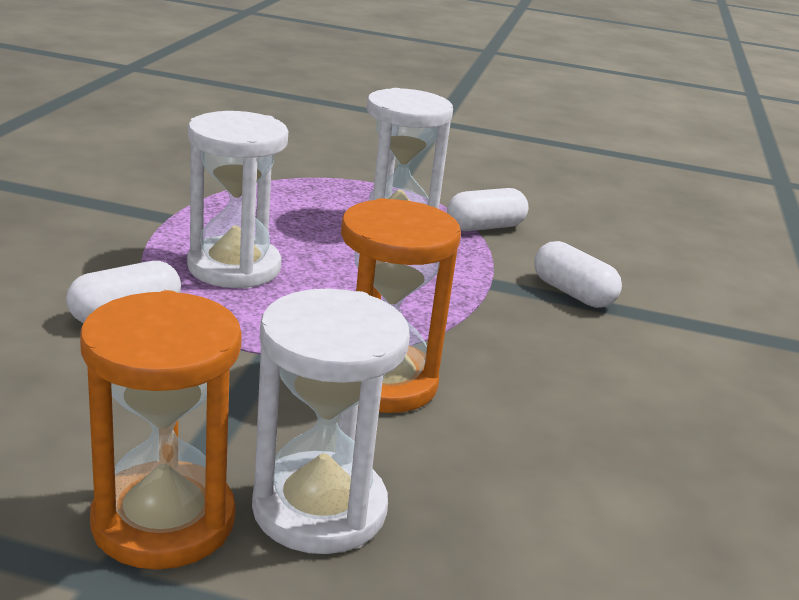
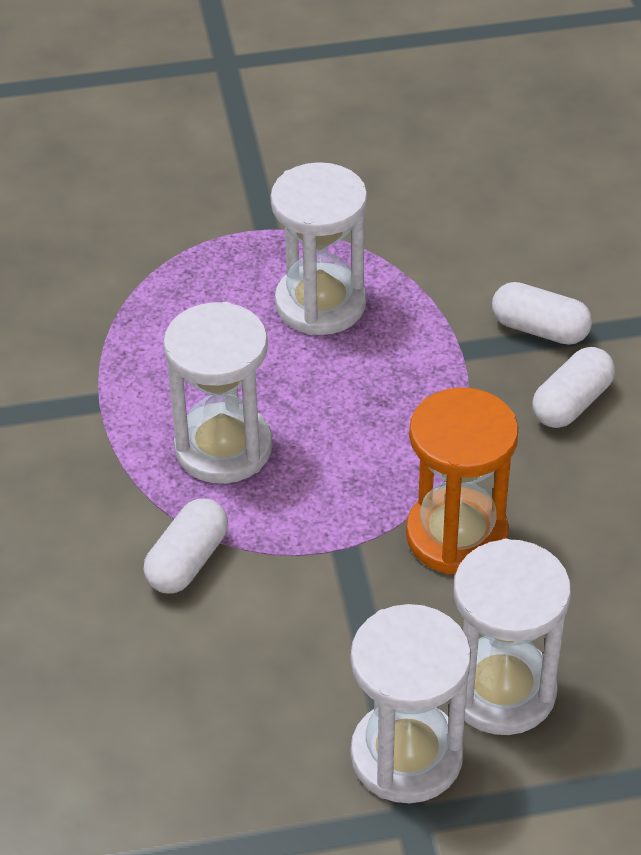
camera: 20 degrees left, 20 degrees up
(163, 521) = (406, 756): orange hourglass -> white hourglass
(485, 227) = (402, 259): white capsule -> white capsule (572, 403)

